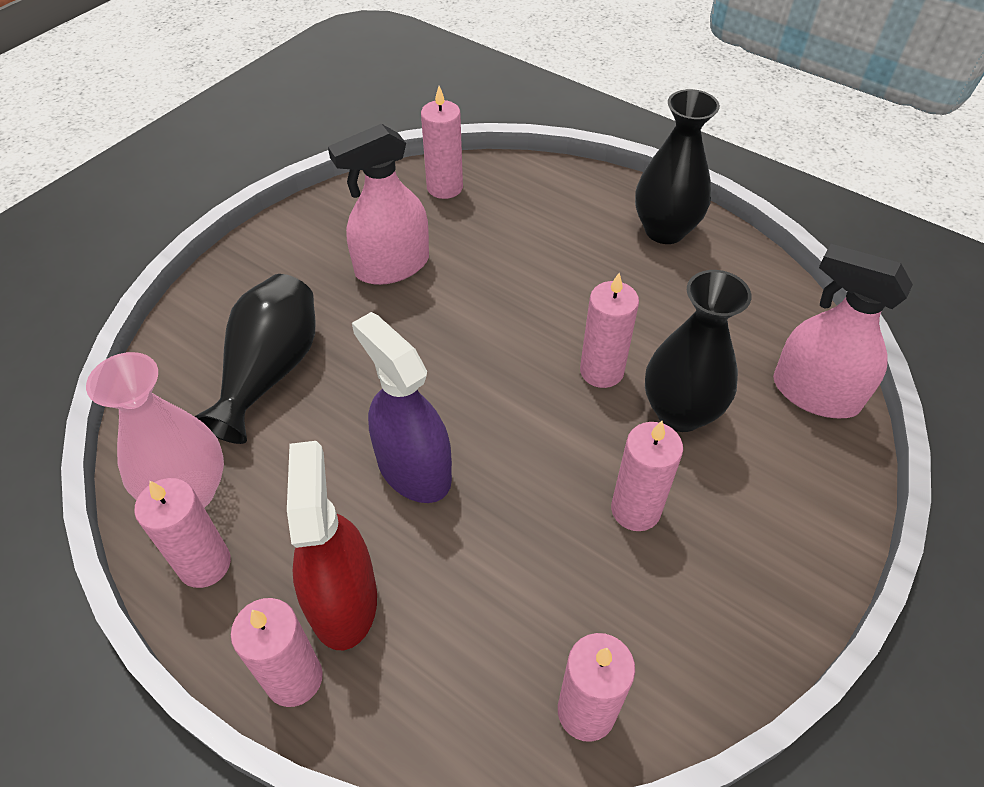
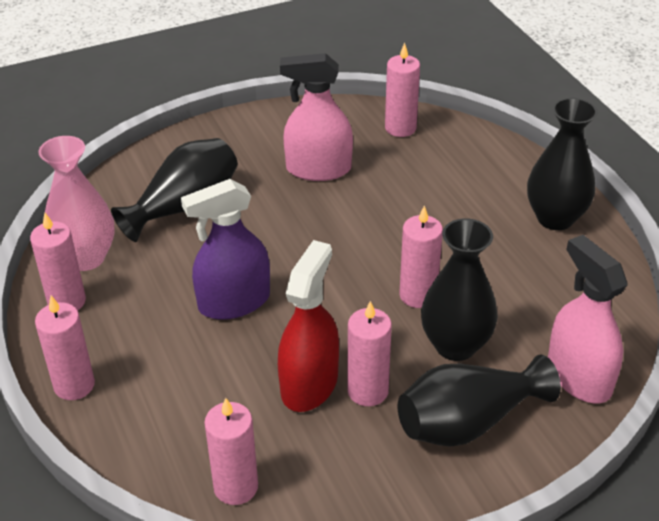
camera: 30 degrees right, 10 degrees down
(343, 600) = (133, 357): red spray bottle -> red spray bottle (309, 384)
(413, 469) = (234, 302): purple spray bottle -> purple spray bottle turned 105 degrees counterclockwise
(757, 496) = (468, 422): none -> black vase

